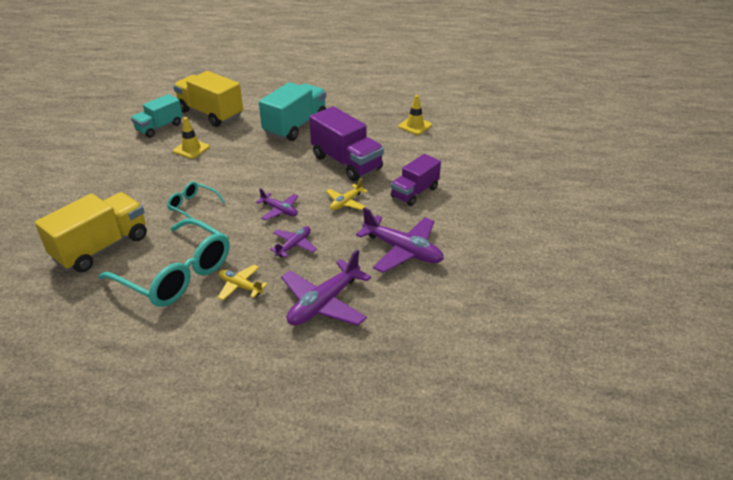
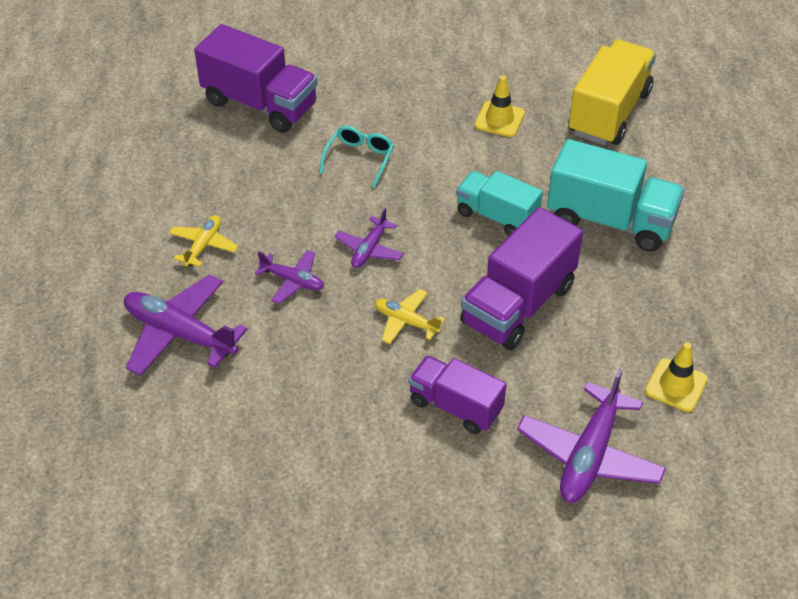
camera: 80 degrees right, 10 degrees up
(101, 247) = (260, 104): yellow truck -> purple truck
(159, 127) = (547, 71): turquoise truck -> turquoise truck (497, 216)
(177, 274) = (218, 182): turquoise glasses -> none
(402, 250) = (300, 406): purple plane -> purple plane (589, 455)

